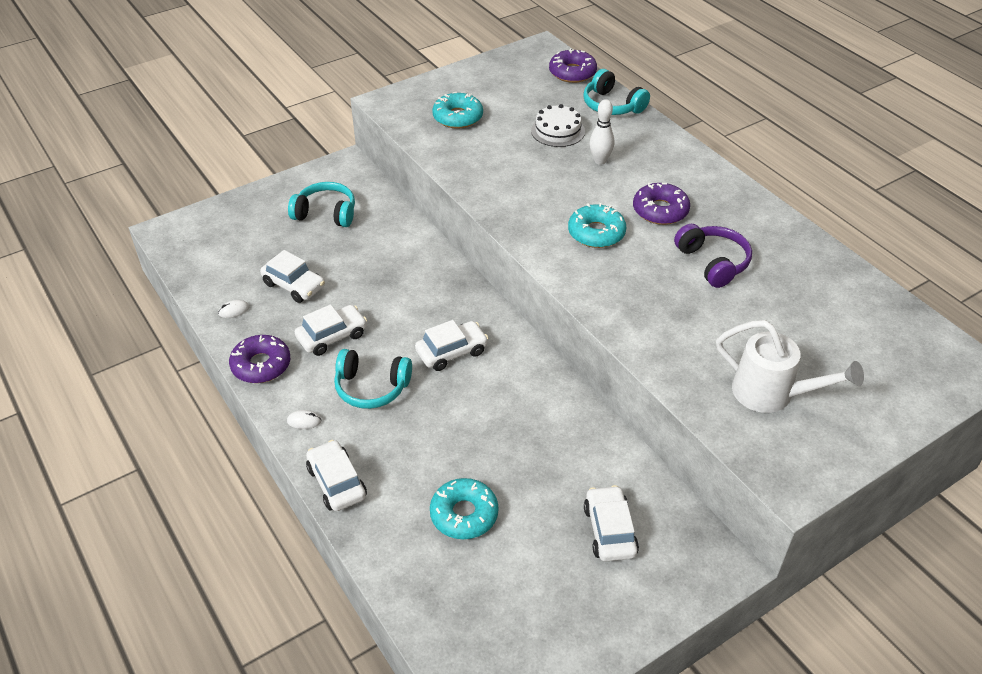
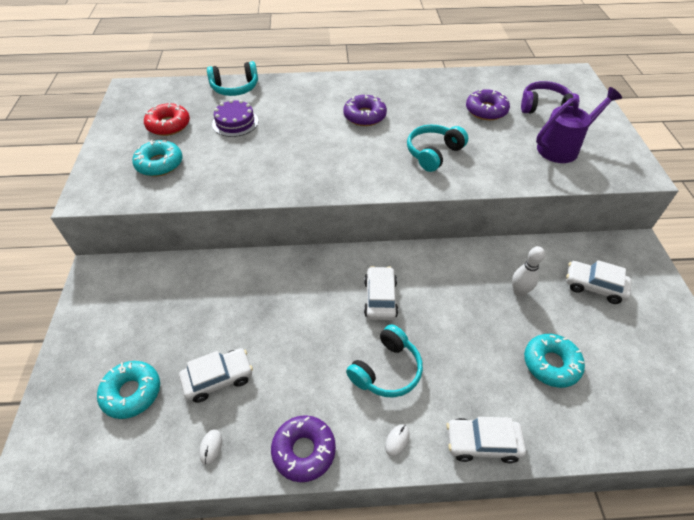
camera: 60 degrees left, 5 degrees up
(326, 213) = (145, 314): turquoise headphones -> turquoise headphones (433, 153)
(332, 336) = (307, 374): white car -> none
(513, 95) = (168, 125): none -> red donut
(558, 131) = (235, 122): white cake -> purple cake
(572, 73) = (177, 88): purple donut -> purple donut (486, 110)
(596, 233) = (363, 152): turquoise donut -> turquoise donut (132, 392)
(600, 161) = (288, 118): white bowling pin -> white bowling pin (519, 291)
(713, 262) = (432, 118): purple headphones -> purple headphones (544, 107)
(771, 394) = (562, 148): white watering can -> purple watering can

